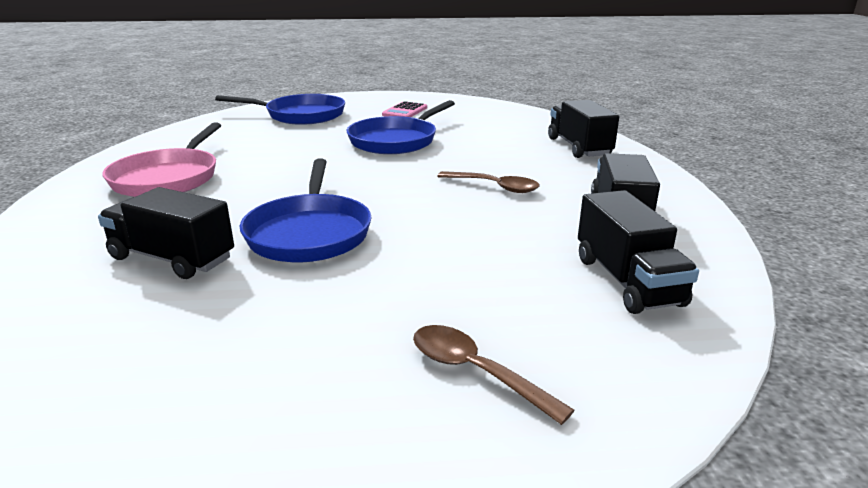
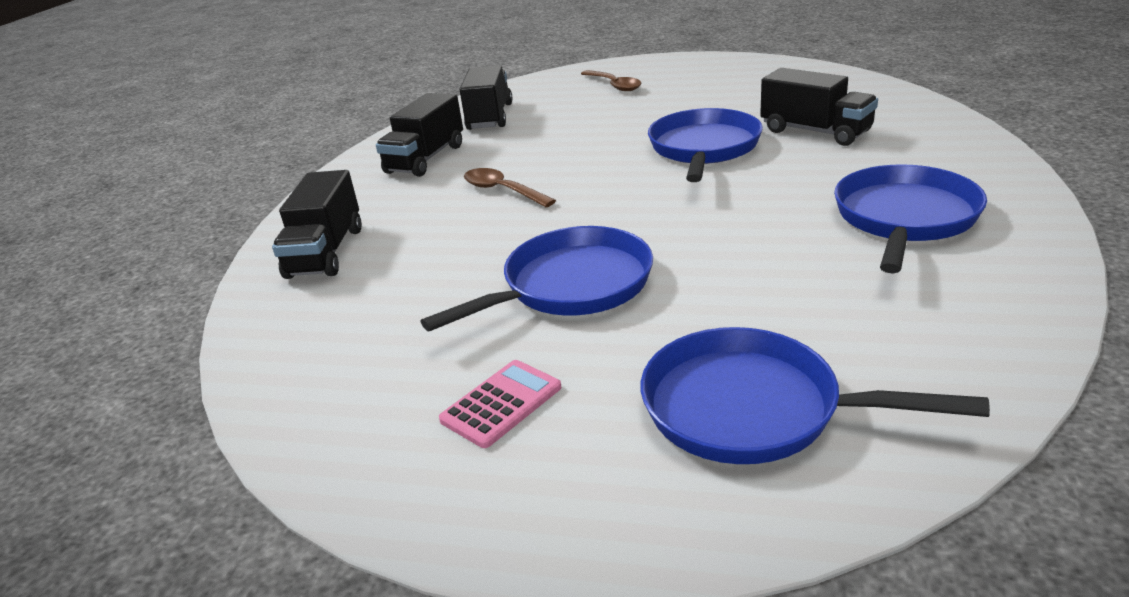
camera: 160 degrees left, 5 degrees up
(168, 178) = (904, 218): pink pan -> blue pan

